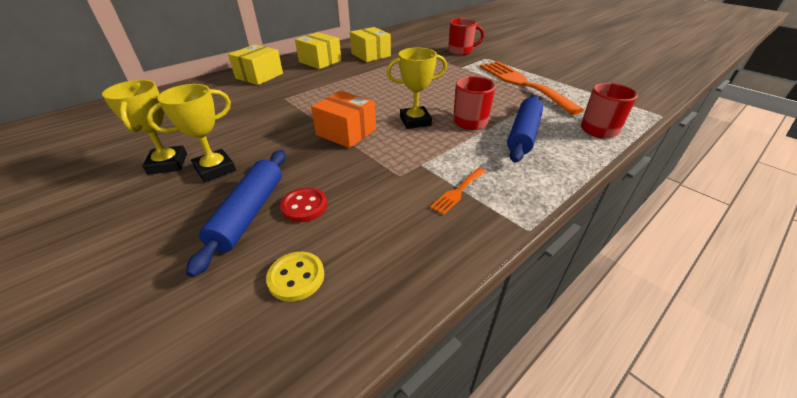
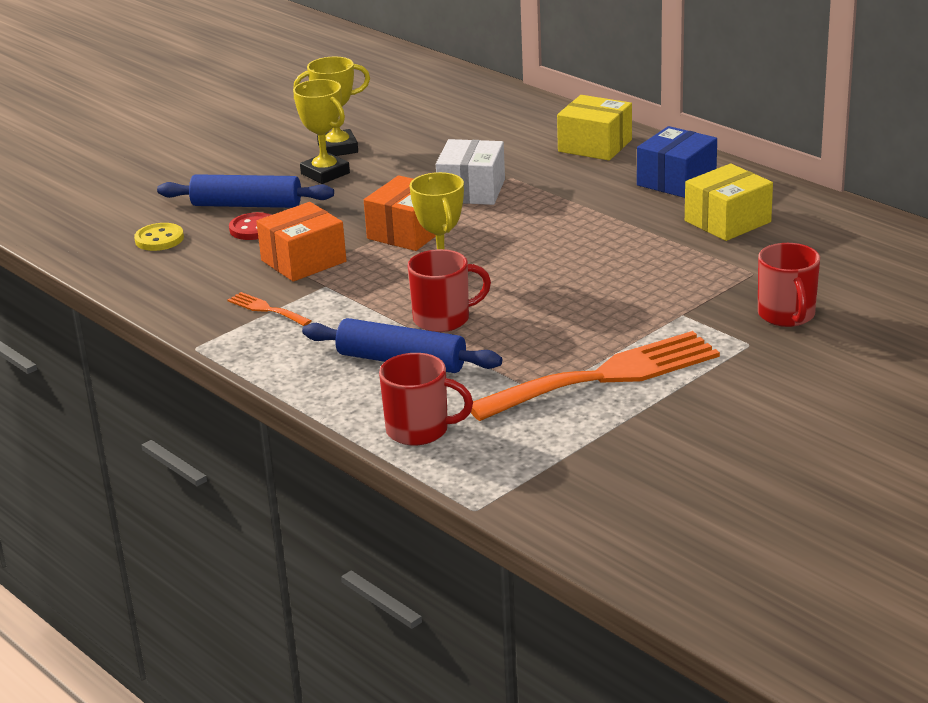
camera: 90 degrees right, 10 degrees down
(294, 110) = (471, 190): none -> white box
(320, 61) = (676, 181): yellow box -> blue box
(377, 176) = (303, 261): none -> orange box

